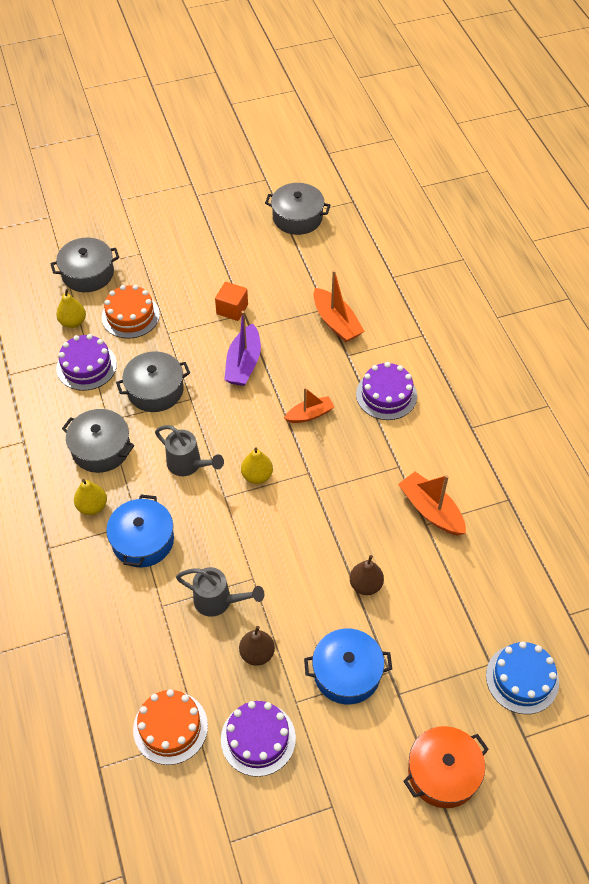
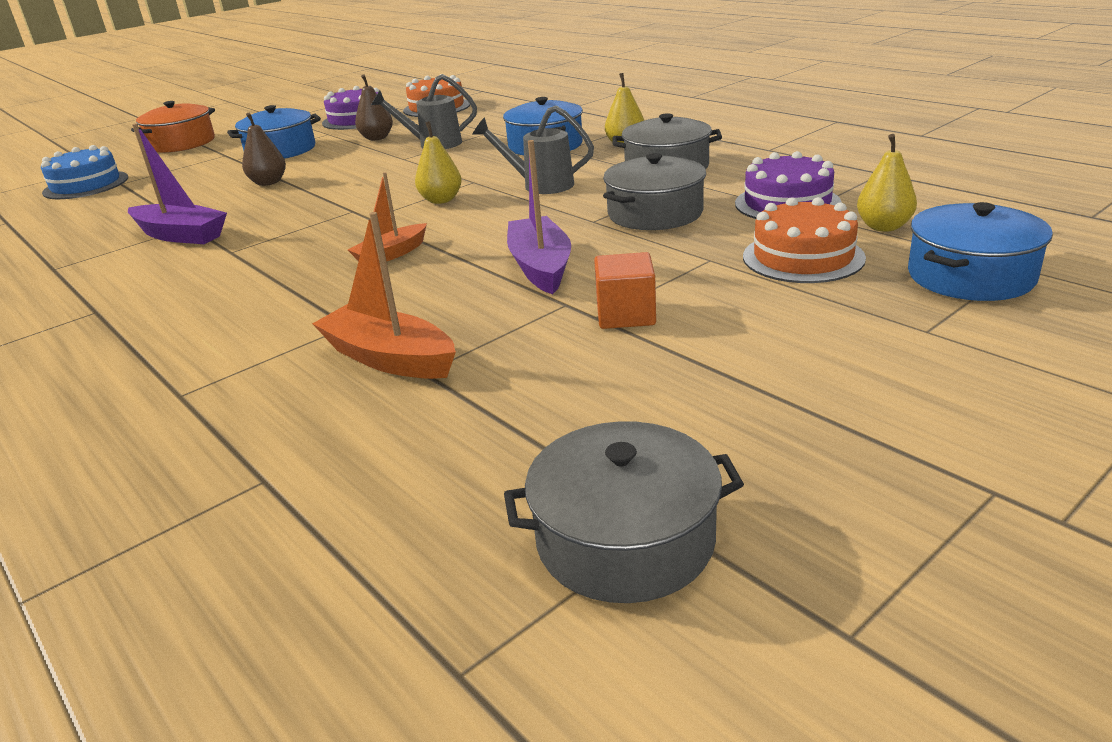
camera: 160 degrees right, 25 degrees down
(88, 273) = (970, 276): grey pot -> blue pot
(386, 395) = (259, 303): purple cake -> none
(431, 510) = (181, 235): orange boat -> purple boat

